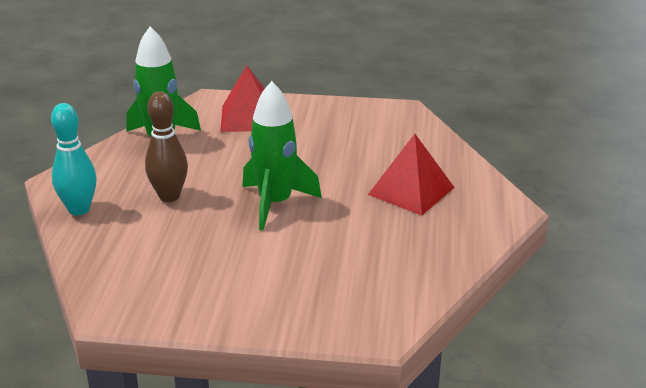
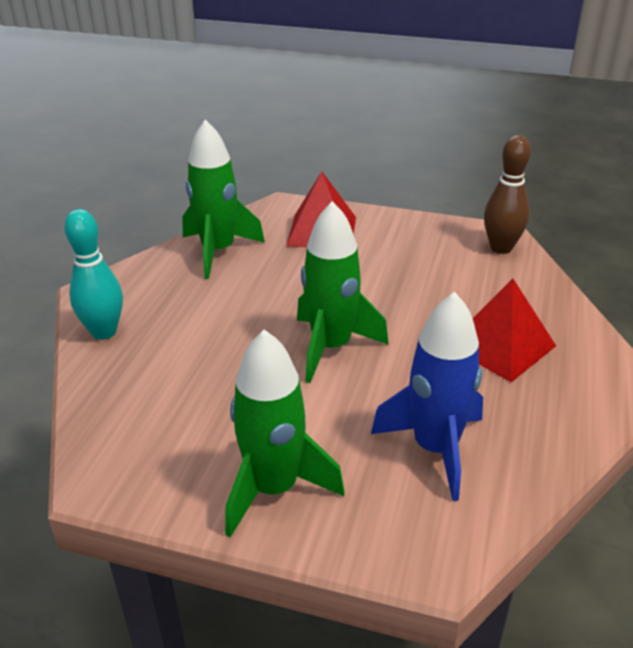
camera: 10 degrees right, 5 degrees up
(169, 196) = (210, 324): brown bowling pin -> brown bowling pin (501, 248)
(250, 301) = (274, 488): none -> green rocket
(369, 264) = (435, 448): none -> blue rocket

